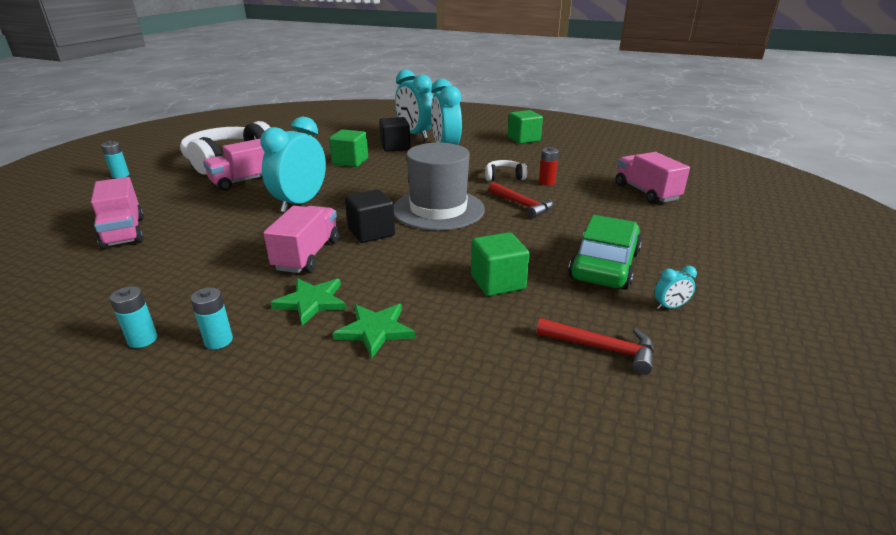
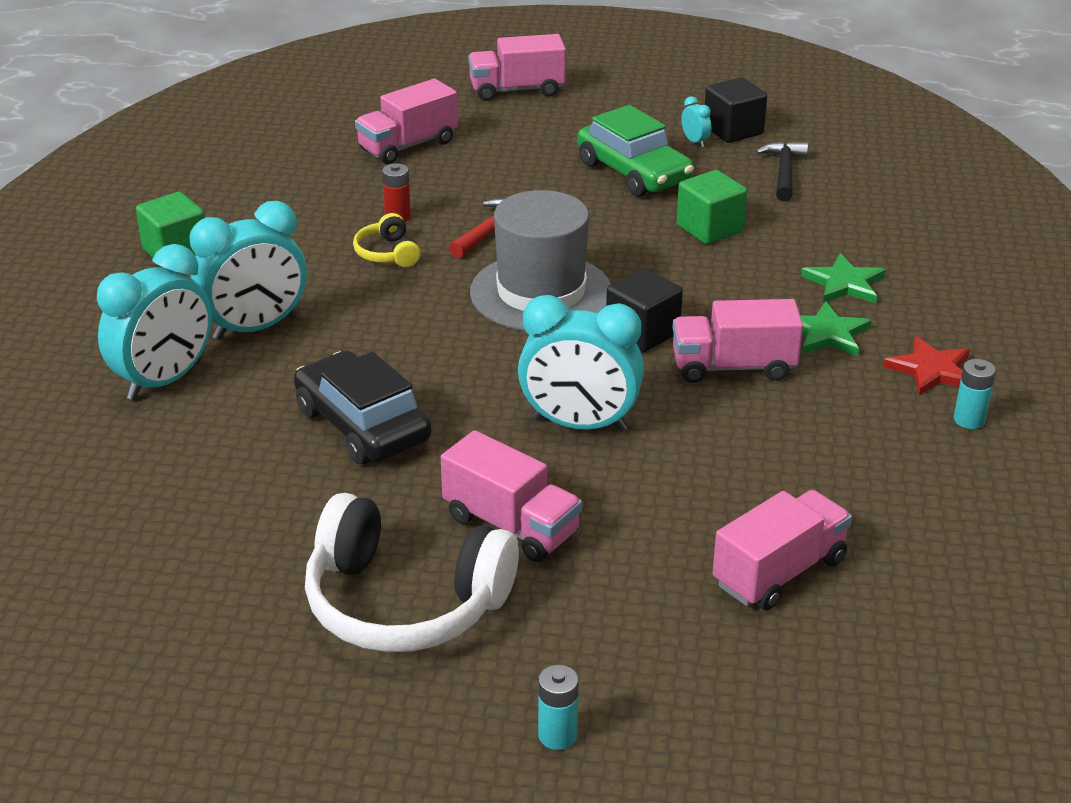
camera: 105 degrees left, 5 degrees up
(218, 341) = (931, 370): turquoise battery -> red star
(350, 161) = (362, 425): green cube -> black car
(395, 147) = (256, 390): black cube -> black cube (733, 130)
(504, 177) = (388, 253): white headphones -> yellow headphones
(602, 348) = (784, 172): red hammer -> black hammer
(604, 265) = (634, 172): green car -> green car turned 135 degrees counterclockwise
(759, 237) = (517, 90): none -> pink truck

